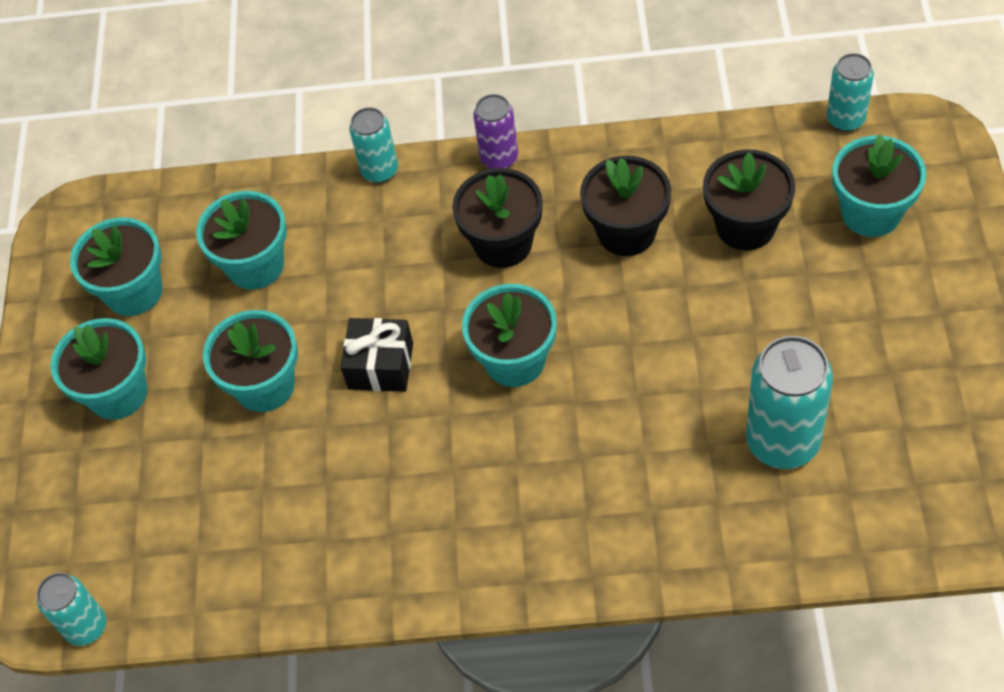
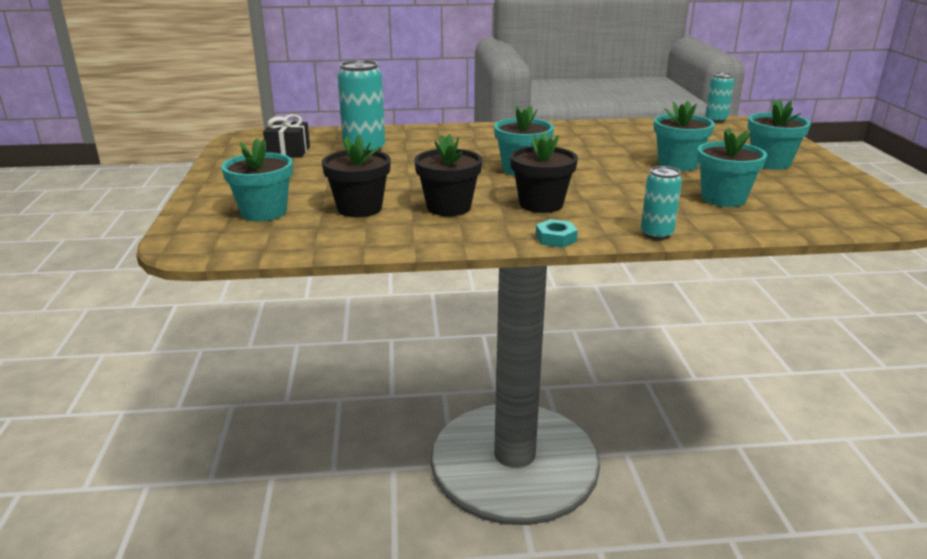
camera: 170 degrees right, 30 degrees down
(134, 291) = (803, 191): turquoise flower pot -> none
(381, 366) = (607, 169): black gift -> black gift (288, 152)
(499, 158) = (556, 238): purple can -> turquoise nut
(845, 119) = (252, 252): turquoise can -> none

